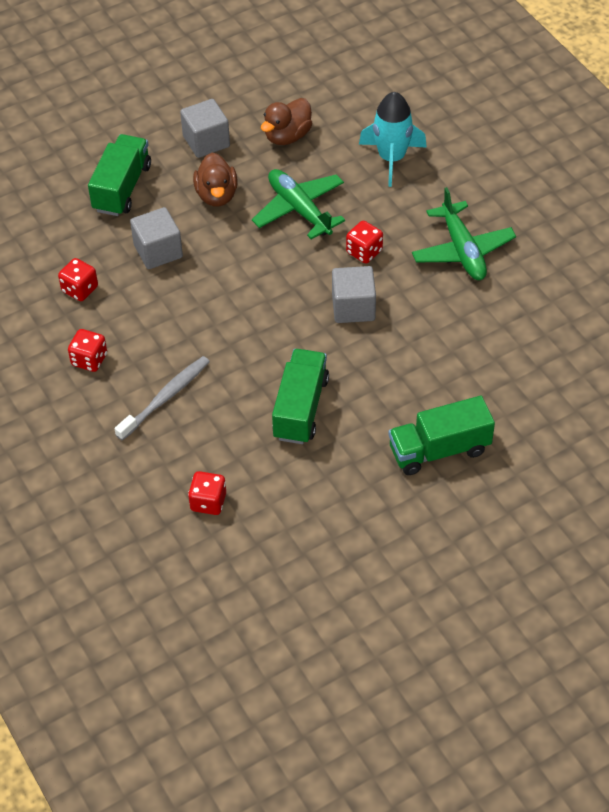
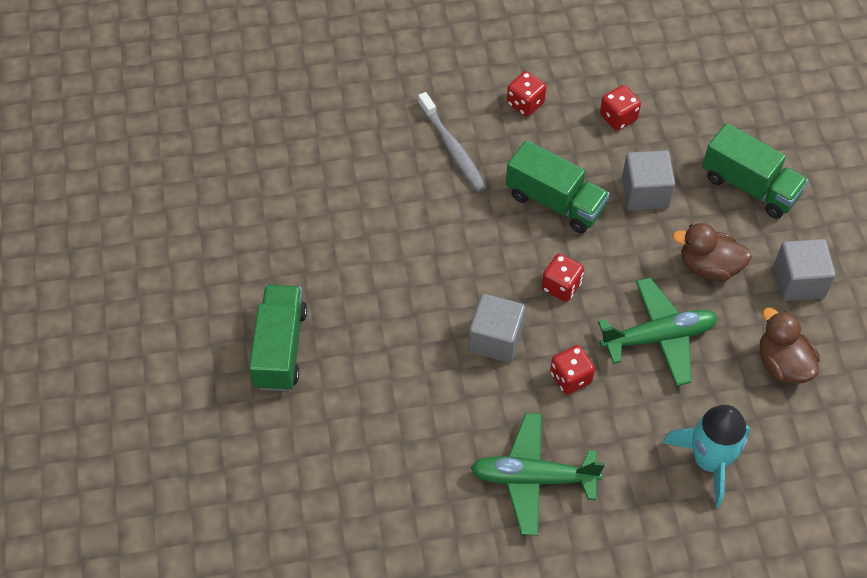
camera: 110 degrees right, 5 degrees up
(208, 502) = (320, 147): red dice -> red dice (561, 286)
(300, 408) = (388, 250): green truck -> green truck (555, 202)

